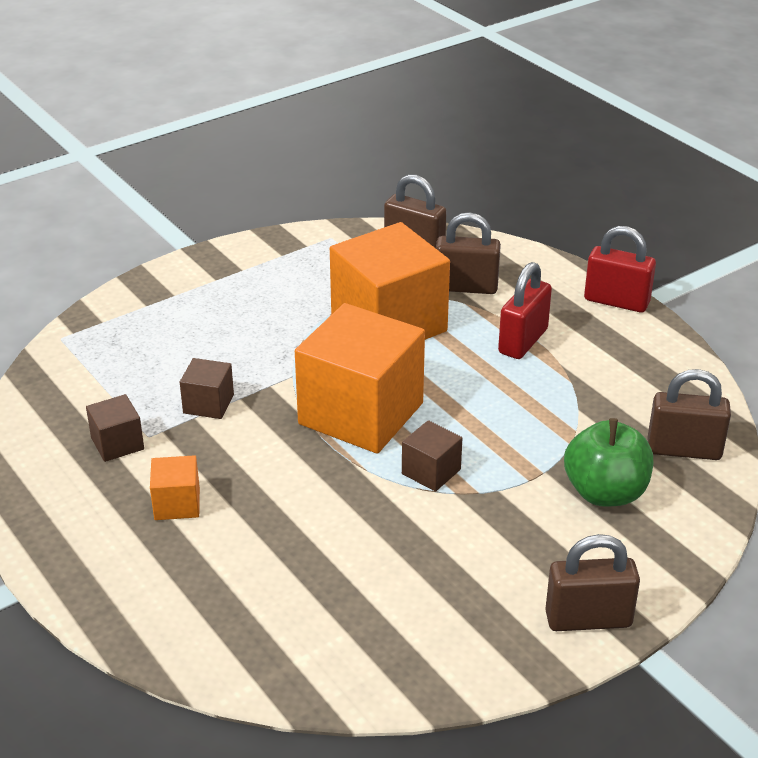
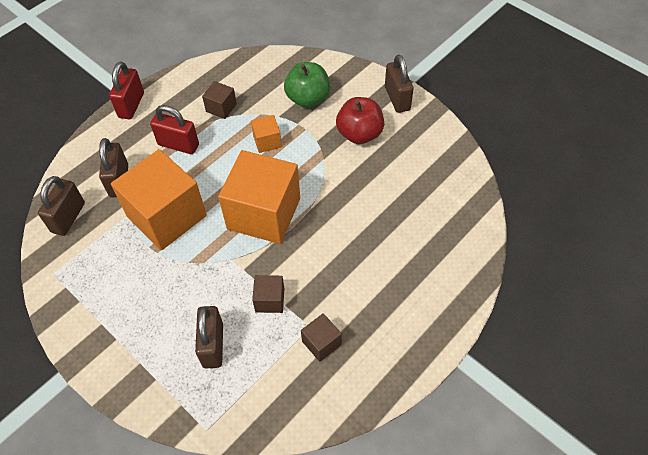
camera: 100 degrees left, 20 degrees up
(177, 504) = (368, 290): orange cube -> orange cube (267, 141)
(431, 471) = (309, 171): brown cube -> brown cube (221, 108)
(502, 547) = (359, 134): none -> red apple
(684, 450) = (267, 71): brown padlock -> brown padlock (213, 345)

